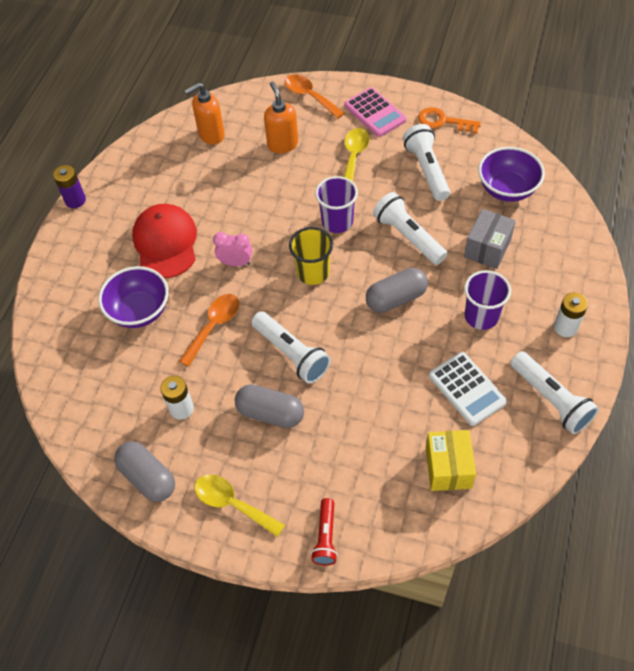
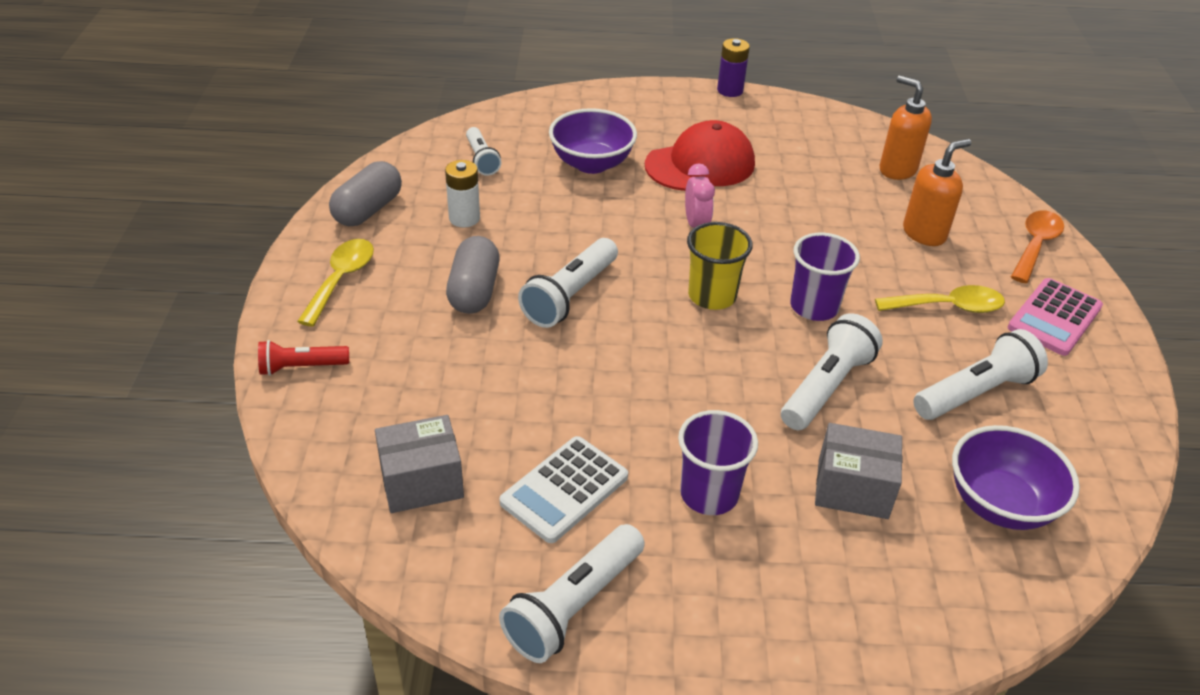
camera: 70 degrees right, 15 degrees down
(106, 386) = (481, 159): none -> white flashlight
(214, 326) = (590, 223): orange spoon -> none
(396, 298) = (702, 387): grey capsule -> none
(443, 121) = (1097, 401): orange key -> none
(448, 467) = (421, 482): yellow box -> grey box
(565, 327) = (731, 617): white battery -> none

